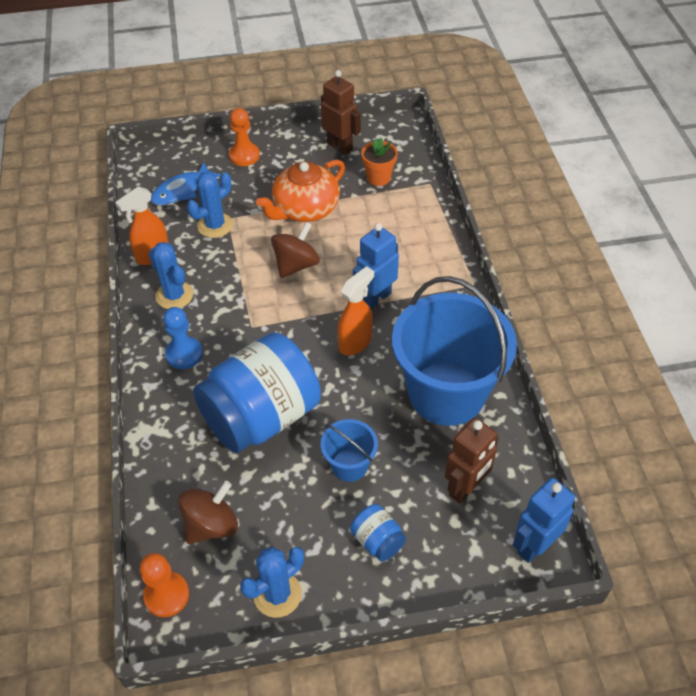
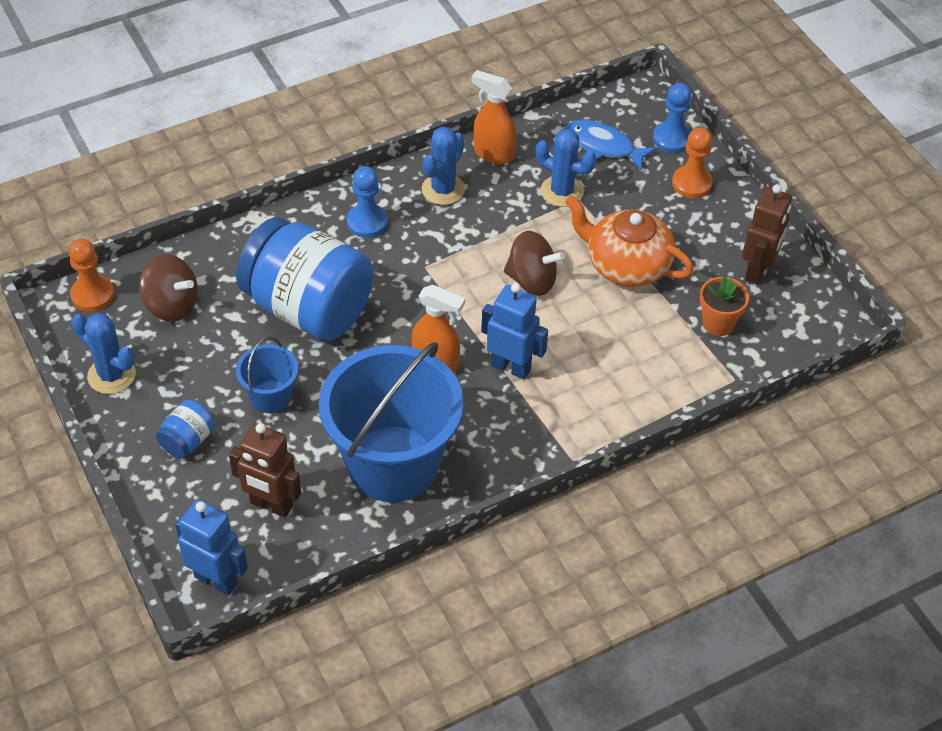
camera: 70 degrees right, 0 degrees up
(195, 154) = (672, 139): none -> blue pawn

